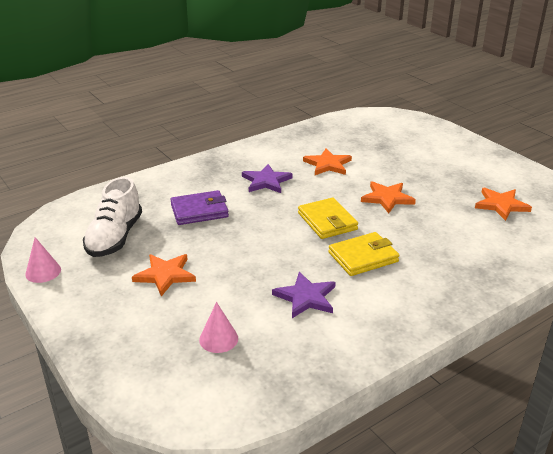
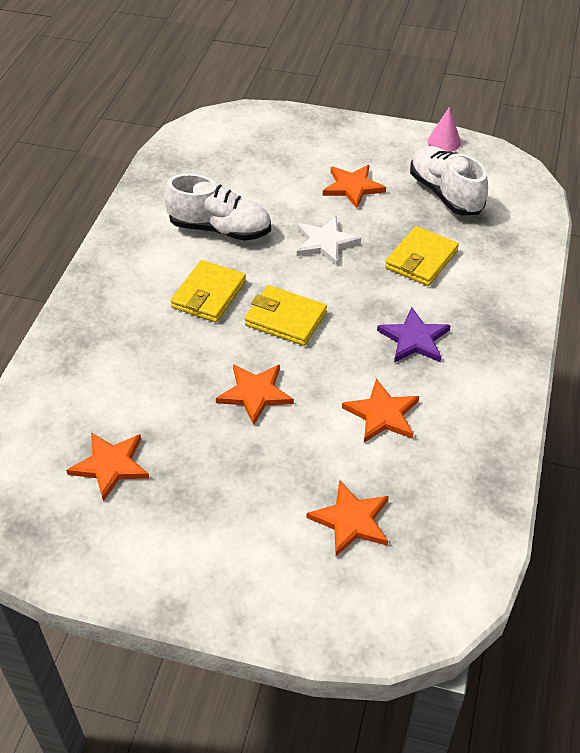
camera: 140 degrees right, 15 degrees up
(199, 211) = (421, 259): purple wallet -> yellow wallet
(218, 339) = (248, 167): pink cone -> none
(242, 249) = (325, 242): none -> white star
(306, 297) = (220, 229): purple star -> white shoe
(389, 143) = (351, 520): none -> orange star

